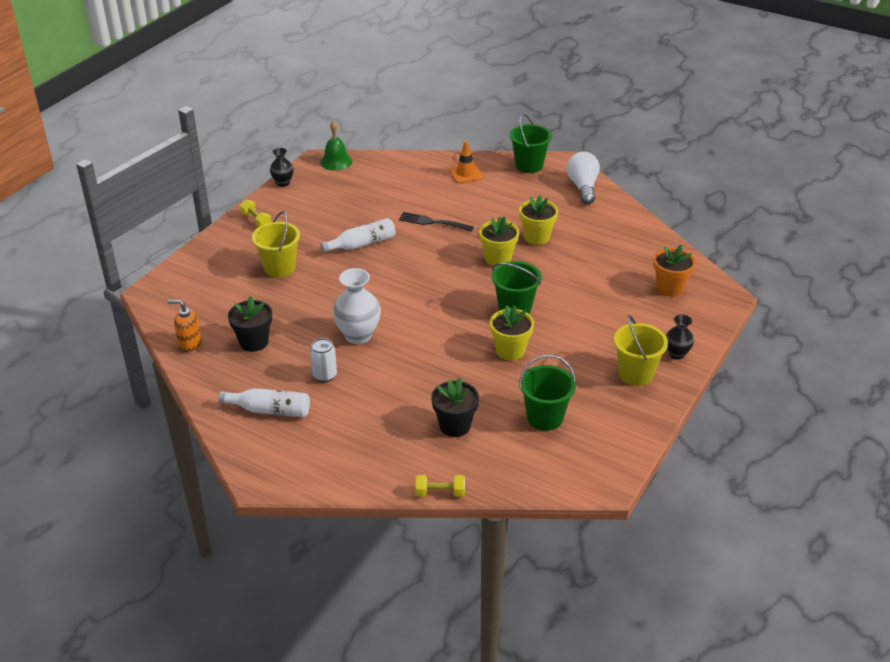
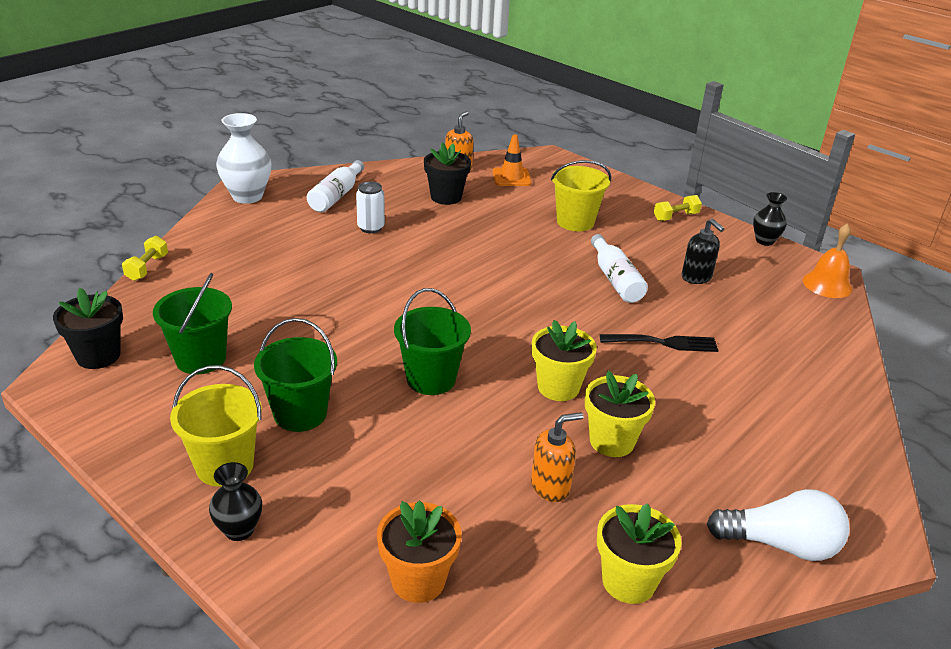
camera: 100 degrees right, 5 degrees down
(336, 161) = (827, 284): green bell -> orange bell
(346, 211) = (696, 277): none -> black soap dispenser
(358, 335) = (429, 254): white vase -> white vase (247, 196)
(432, 222) = (664, 343): black fork -> black fork turned 60 degrees clockwise
(455, 425) = (237, 292): black flower pot -> black flower pot (98, 356)
(465, 173) = (811, 399): orange traffic cone -> orange traffic cone (511, 177)
(510, 351) = (343, 357): yellow flower pot -> yellow flower pot (628, 581)
(529, 165) = (854, 483): green bucket -> green bucket (300, 414)
(583, 254) = (550, 486): none -> orange soap dispenser

